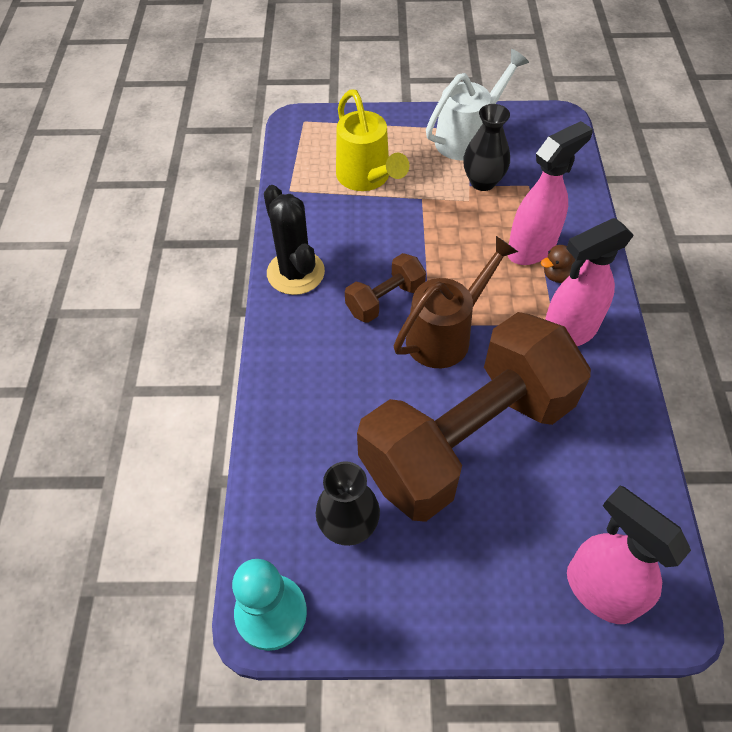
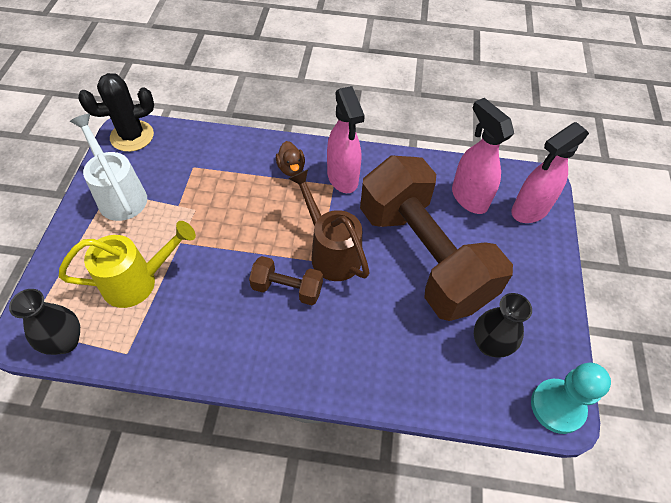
camera: 85 degrees left, 0 degrees up
(295, 273) = (238, 358): black cactus -> black cactus (132, 136)
(385, 300) = (287, 289): brown dumbbell -> brown dumbbell turned 45 degrees counterclockwise
(483, 182) = (178, 195): black vase -> black vase (65, 341)
(532, 249) = (261, 180): pink spray bottle -> pink spray bottle (469, 198)

